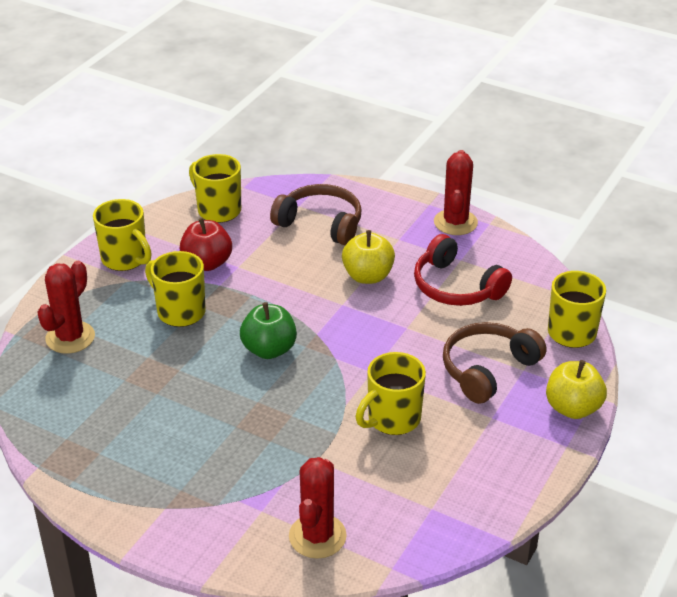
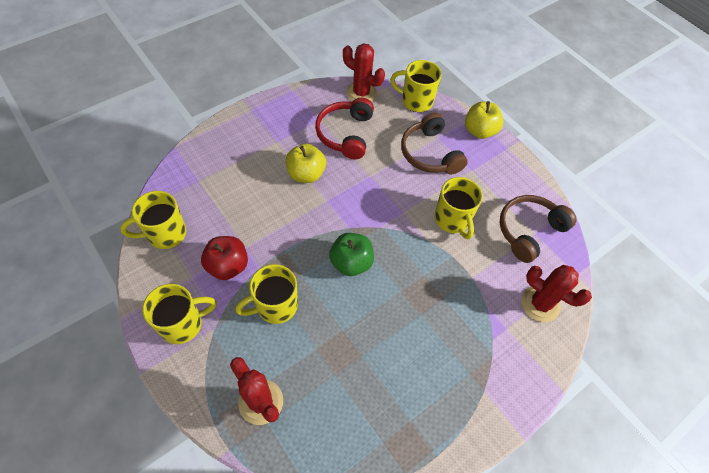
camera: 70 degrees left, 20 degrees up
(321, 223) = (230, 176): brown headphones -> brown headphones (529, 231)
(455, 222) = (280, 105): red cactus -> red cactus (361, 93)
(456, 287) = (345, 134): red headphones -> red headphones turned 120 degrees clockwise

